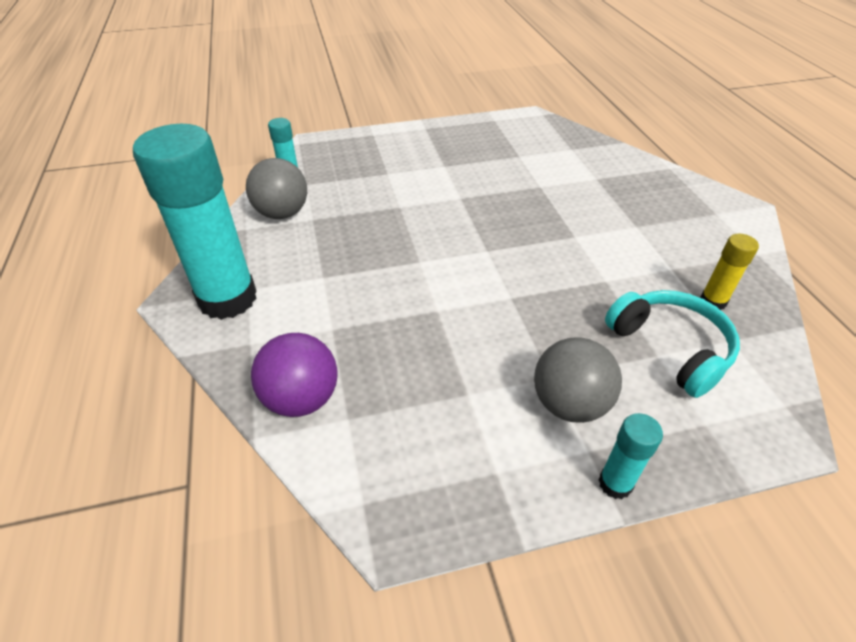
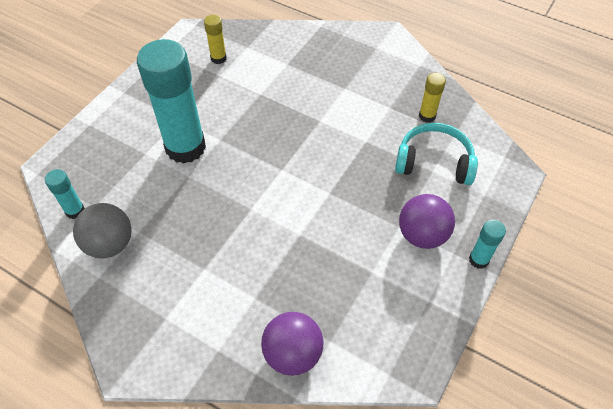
camera: 45 degrees left, 10 degrees up
(228, 299) = (161, 336): turquoise glue stick -> turquoise glue stick (185, 147)
(533, 144) = (218, 58): none -> yellow glue stick
(569, 404) = (422, 235): grey ball -> purple ball

